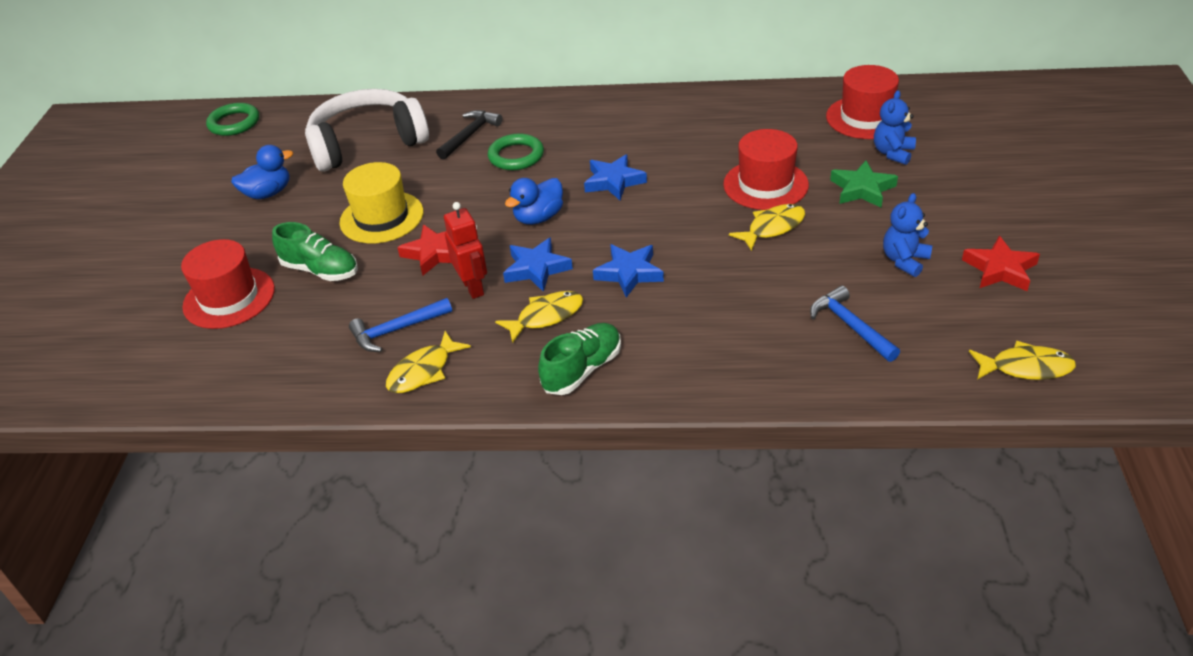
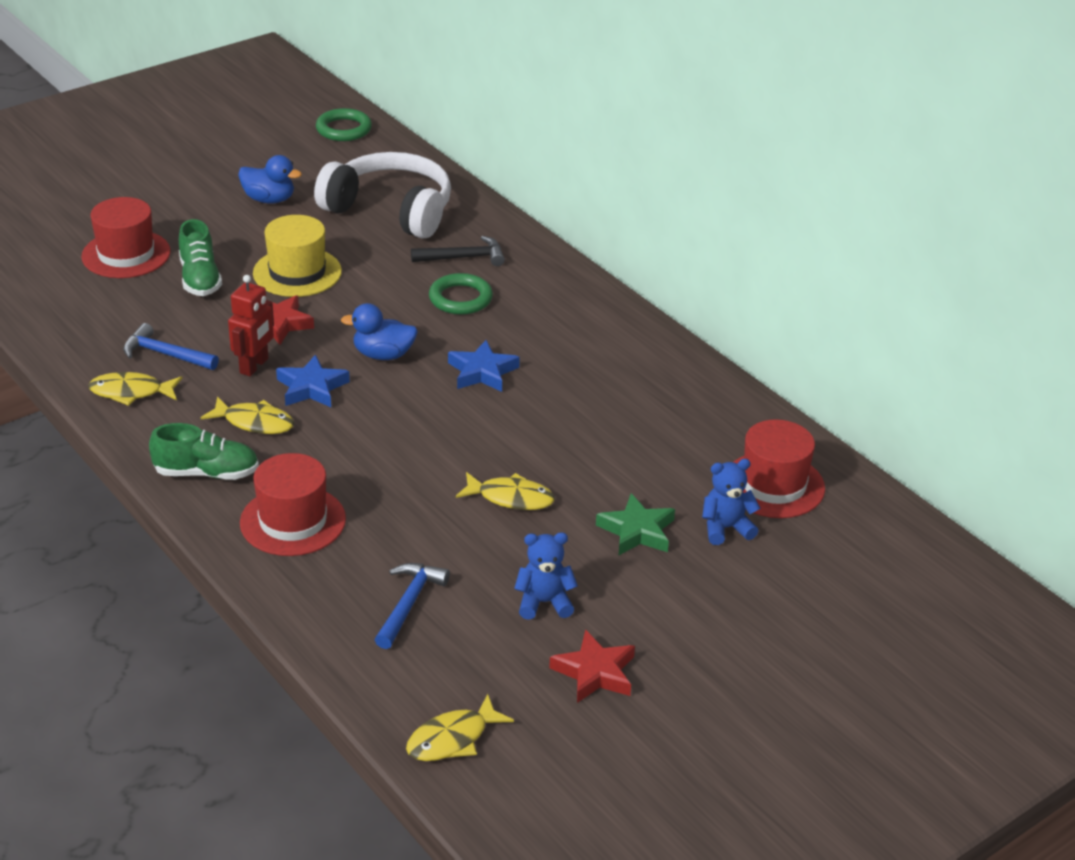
camera: 45 degrees right, 5 degrees down
(629, 273) = (356, 441): blue star -> none
(765, 185) = (577, 465): red hat -> red hat (293, 521)
(1025, 367) = (452, 739): yellow fish -> yellow fish turned 90 degrees clockwise

